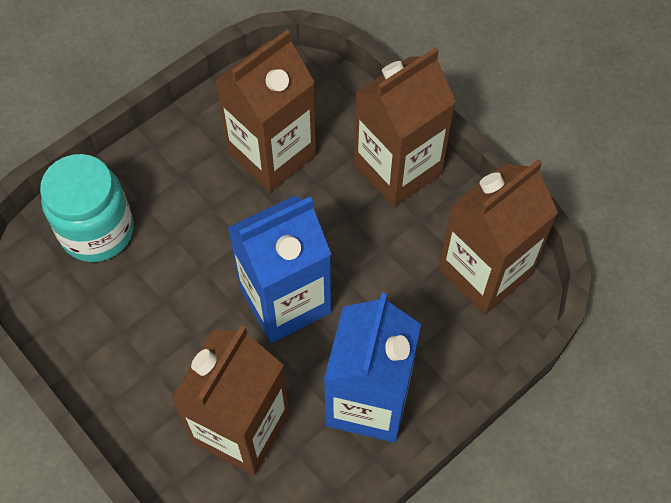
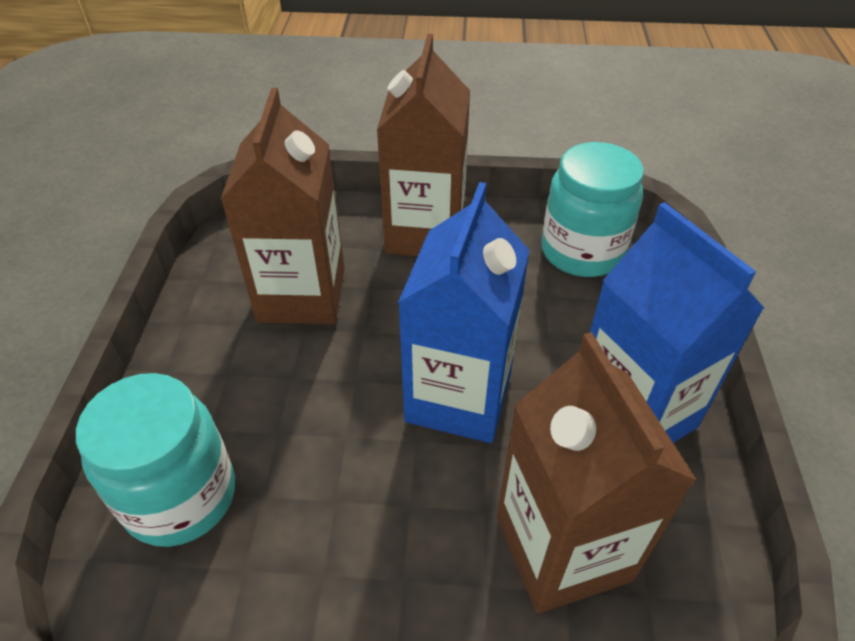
camera: 45 degrees left, 15 degrees down
(484, 272) = (582, 251): brown carton -> turquoise jar

